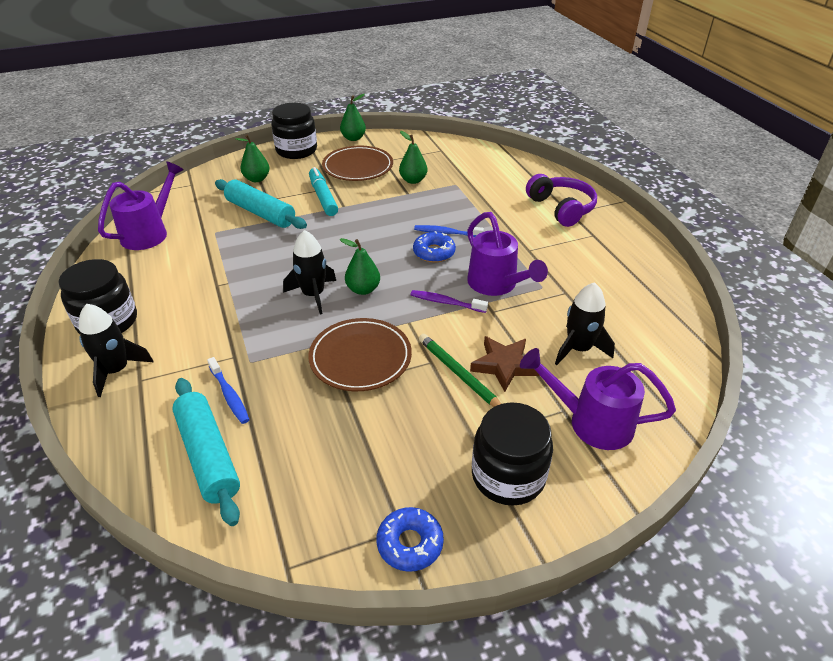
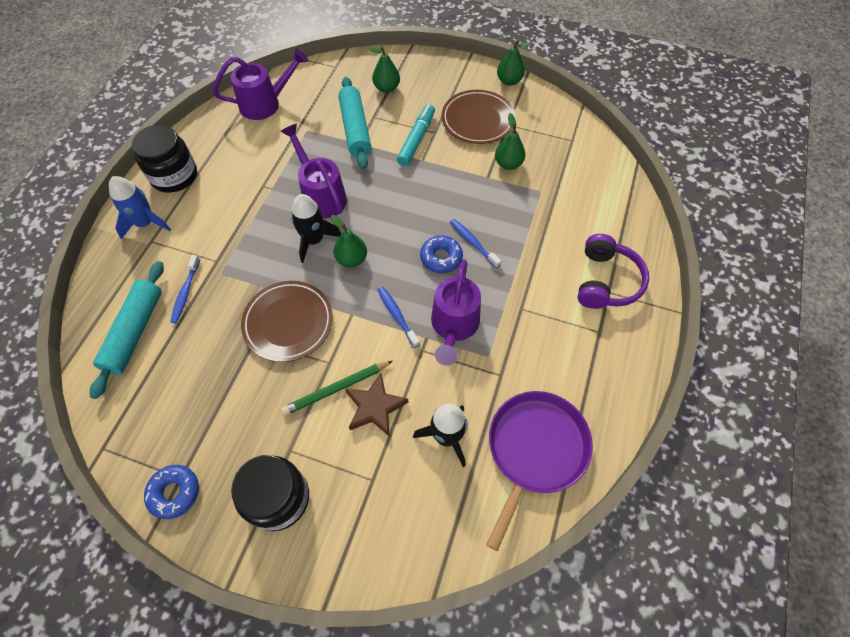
camera: 40 degrees right, 20 degrees up
(116, 370) = (146, 223): black rocket -> blue rocket
(296, 150) = (447, 70): black jar -> none
(446, 302) = (397, 315): purple toothbrush -> blue toothbrush
(459, 374) = (336, 389): green pencil -> green pencil turned 120 degrees counterclockwise
(591, 422) = (380, 507): purple watering can -> purple watering can (321, 195)
(642, 318) = (535, 450): none -> purple pan

